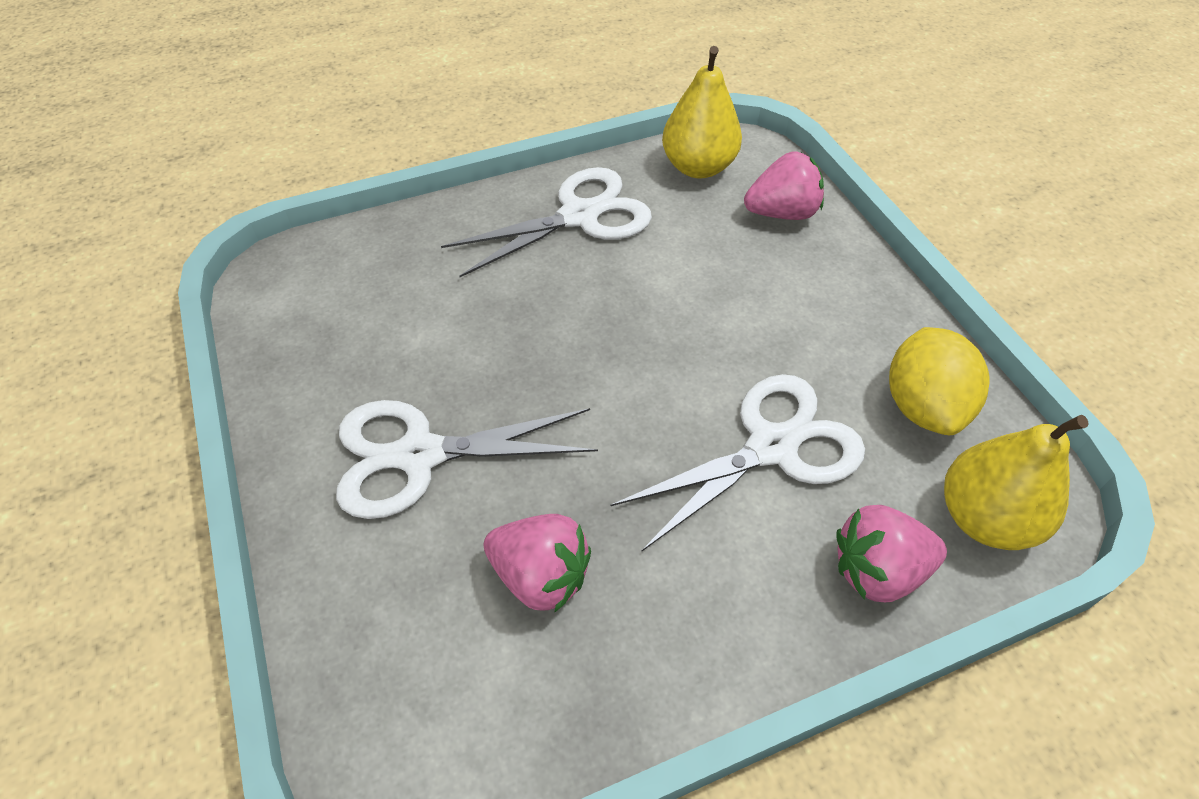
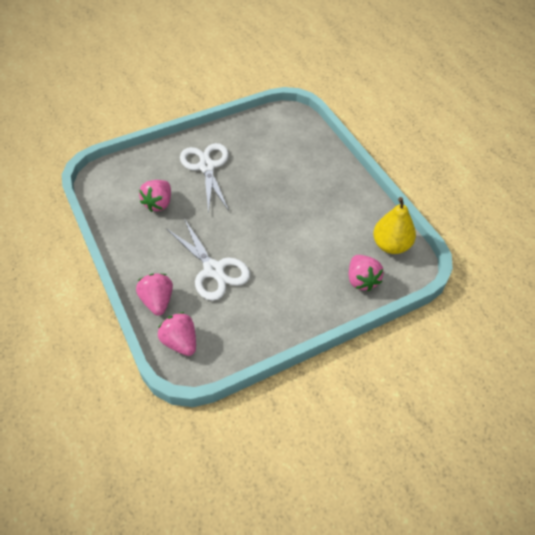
camera: 85 degrees right, 0 degrees up
(579, 216) = (342, 201): white scissors -> none
(922, 406) = (238, 327): yellow lemon -> none
(984, 518) = (180, 342): yellow pear -> pink strawberry

